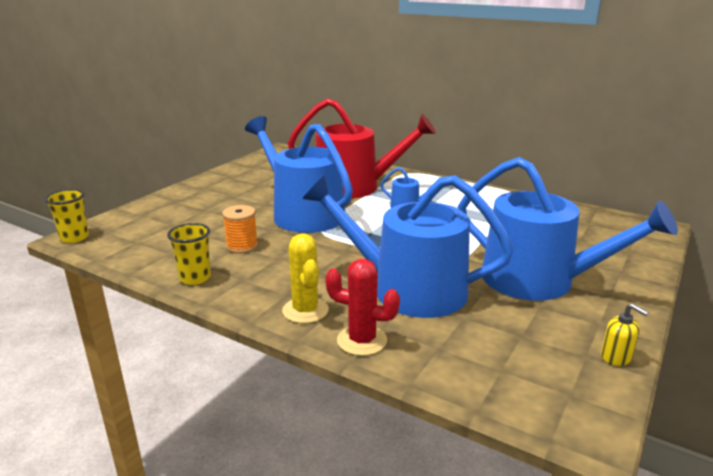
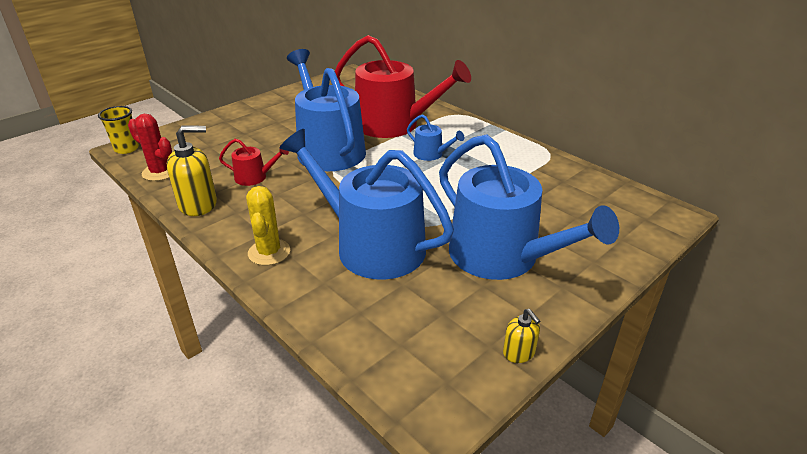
camera: 15 degrees right, 10 degrees up
(195, 278) = (198, 204): yellow cup -> yellow soap dispenser
(242, 246) = (255, 177): orange spool -> red watering can
(362, 340) = (298, 291): red cactus -> red cactus (160, 172)

